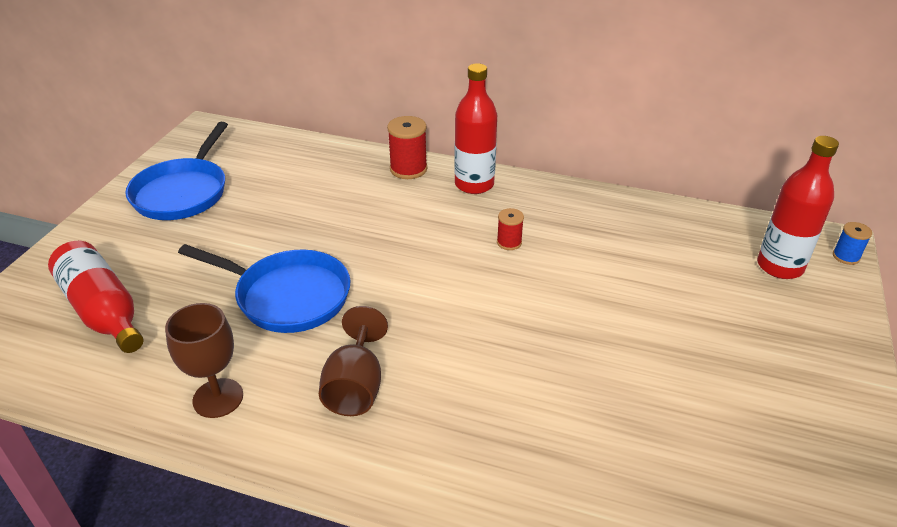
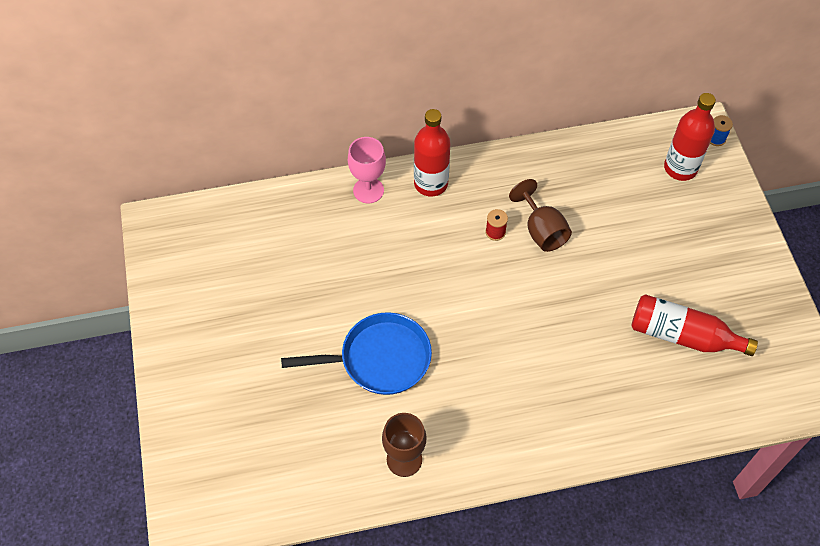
camera: 30 degrees left, 20 degrees up
(103, 311) = (261, 439): red bottle -> red bottle (683, 335)
(183, 192) = (207, 302): blue pan -> none
(355, 386) = (482, 404): brown goblet -> brown goblet (541, 230)
(408, 169) = (368, 190): red spool -> pink goblet

